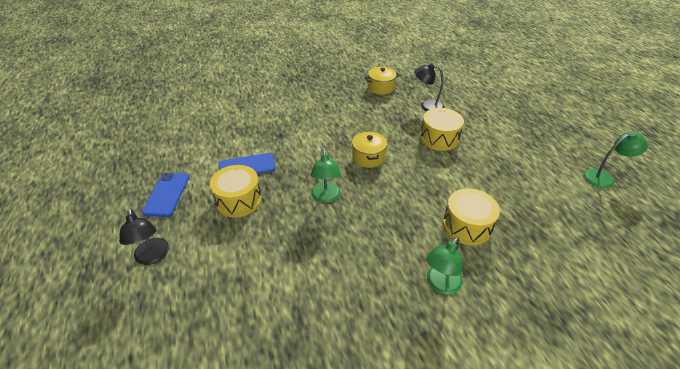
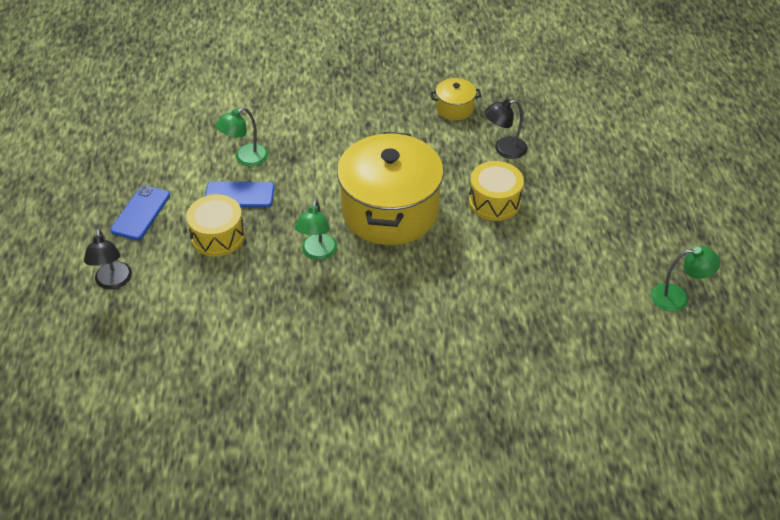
camera: 15 degrees right, 5 degrees up
(368, 157) = (390, 211): yellow pot -> yellow pot, size x2.31
(427, 106) = (504, 149): black lamp -> black lamp turned 45 degrees counterclockwise
(440, 285) = (400, 376): green lamp -> green lamp (245, 158)
(467, 226) = (465, 320): yellow drum -> none

